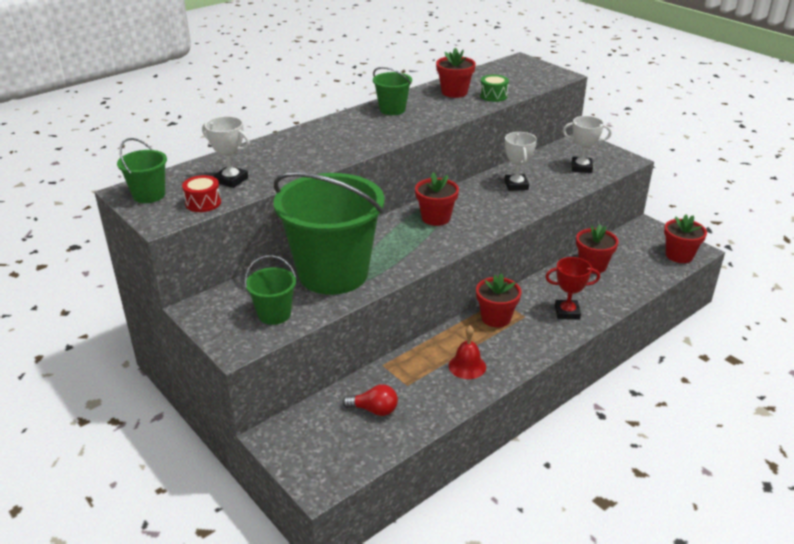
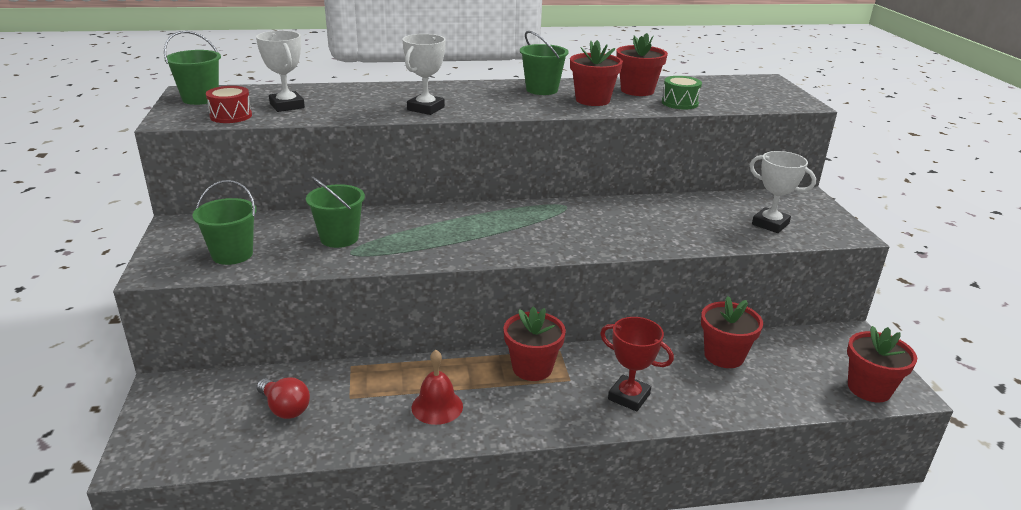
camera: 30 degrees right, 5 degrees down
(333, 274) = (339, 238): green bucket -> green bucket, size x0.44
(436, 218) = (519, 221): red flower pot -> red flower pot (592, 100)
(516, 185) = (659, 218): white trophy -> white trophy (426, 108)

